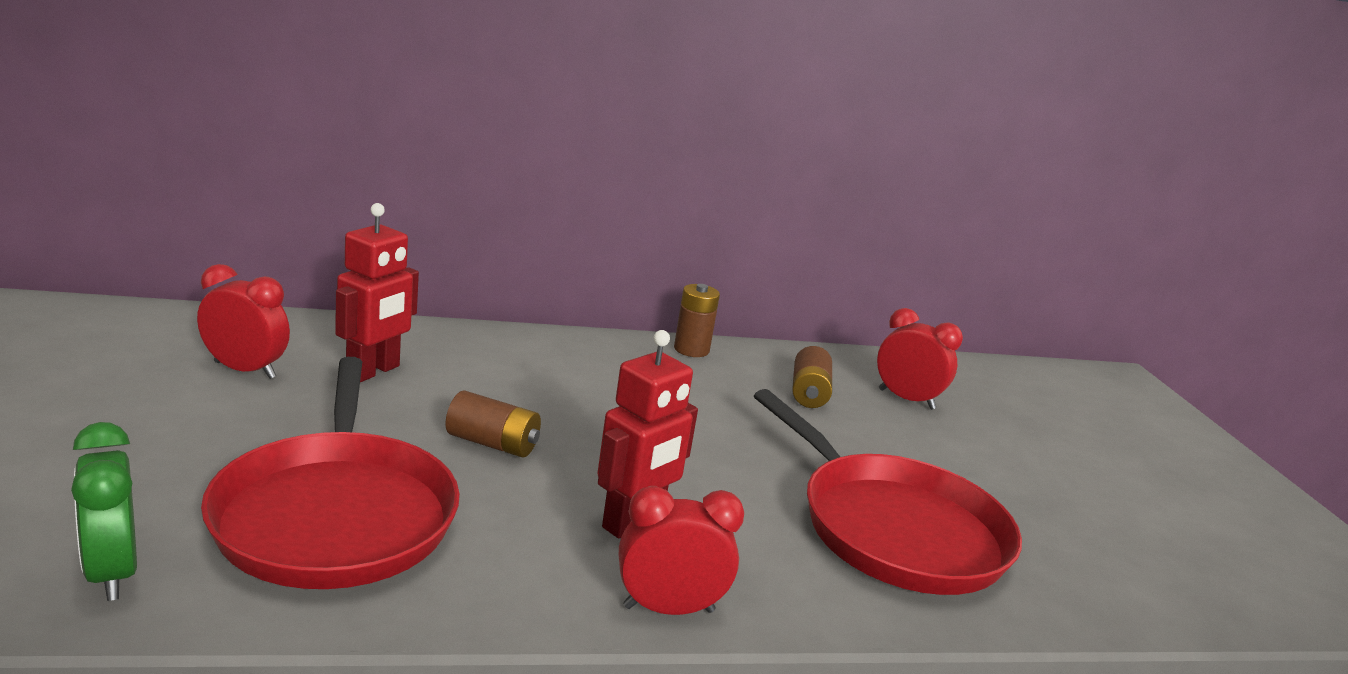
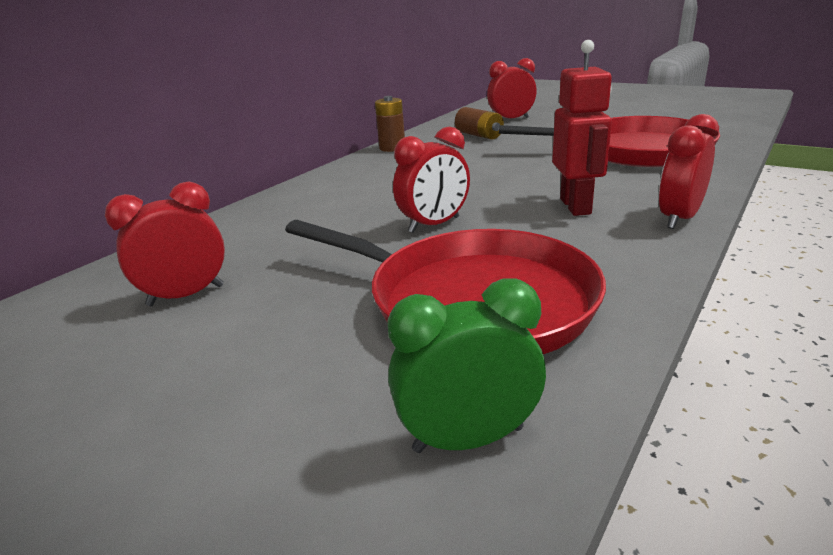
camera: 40 degrees left, 5 degrees up
(112, 573) = (468, 439): green clock -> green clock turned 150 degrees clockwise
(373, 371) = (273, 243): red robot -> none
(492, 443) = (434, 225): brown battery -> red clock

